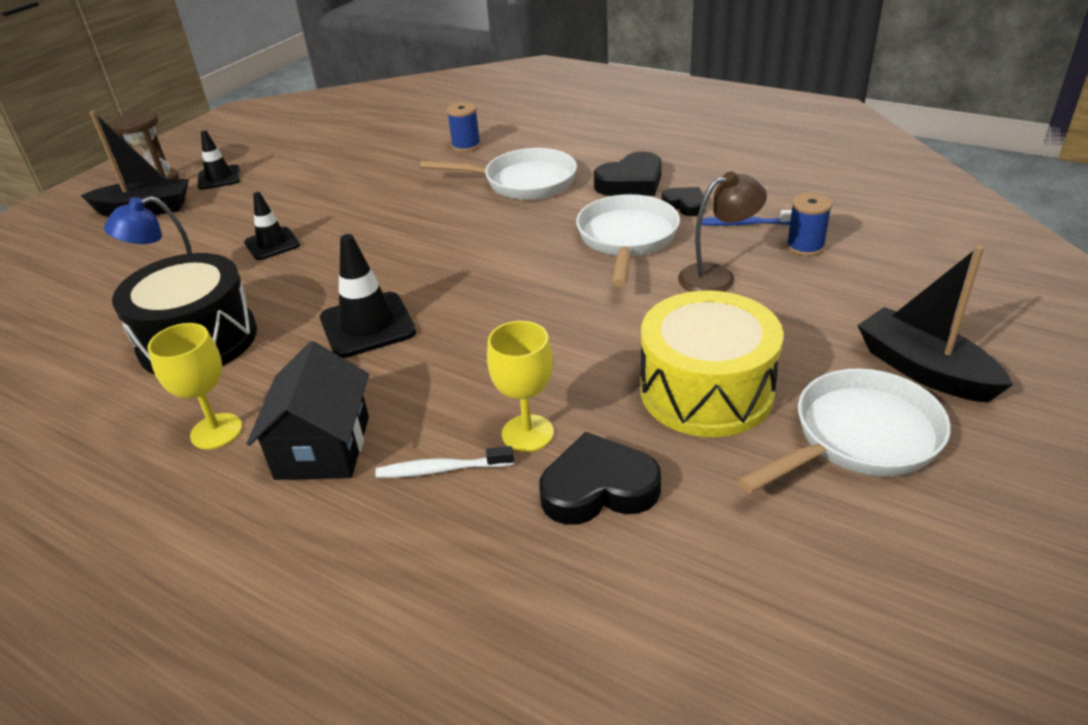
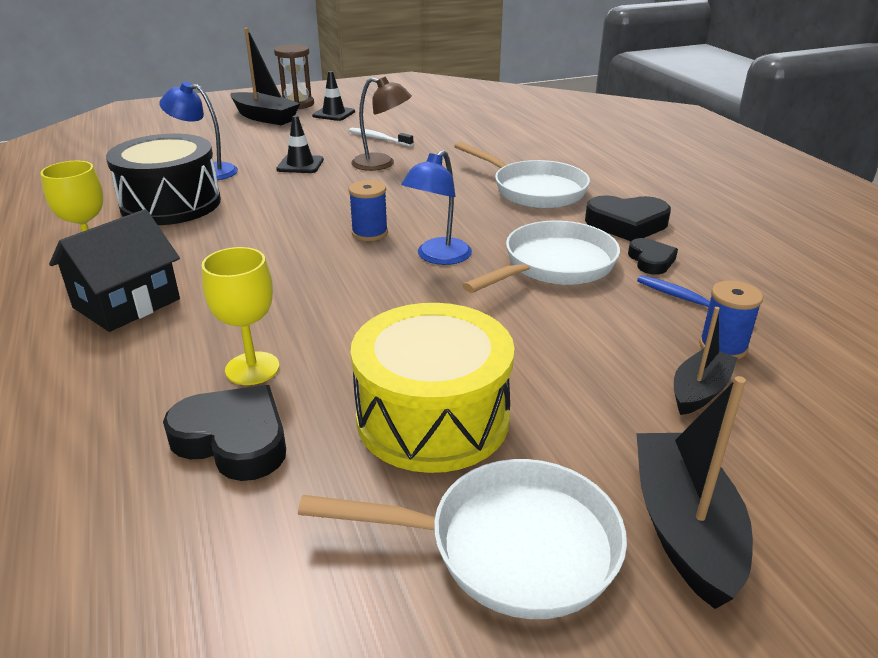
camera: 35 degrees right, 5 degrees down
(367, 325) = (273, 240): black traffic cone -> none
(441, 469) = (163, 359): white toothbrush -> white toothbrush (378, 138)
(466, 146) = (529, 149): blue spool -> blue spool (369, 233)
(533, 273) = (438, 257): none -> blue lamp
(717, 276) = (590, 331): brown lamp -> brown lamp (381, 164)
(829, 283) = (699, 391): none -> black boat

